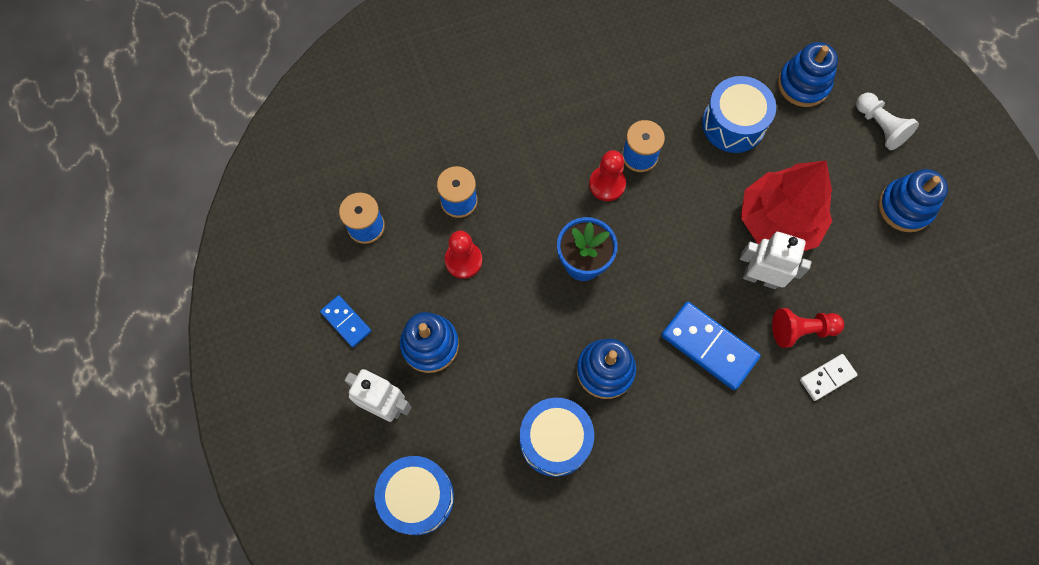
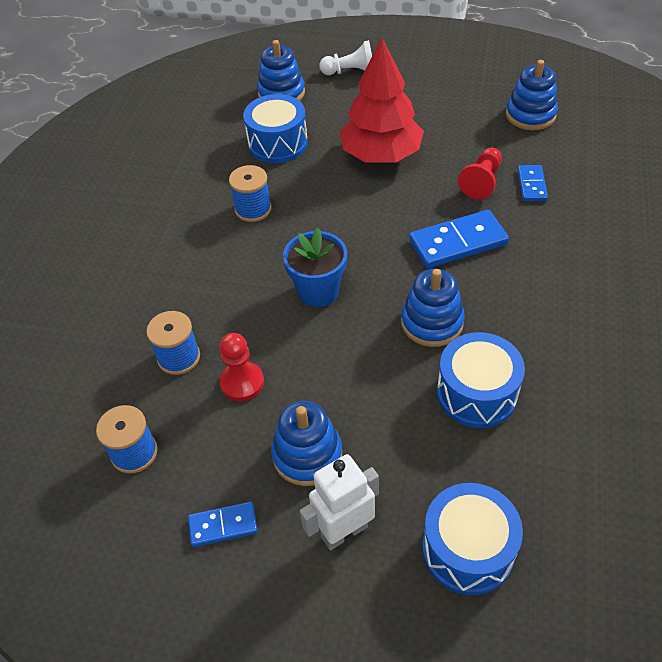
camera: 55 degrees left, 20 degrees down
(607, 184) = (259, 241): red pawn -> none
(760, 278) = (420, 185): white robot -> none
(827, 378) = (532, 185): white domino -> blue domino
(905, 207) = (423, 87): blue stacking toy -> blue stacking toy (530, 115)

